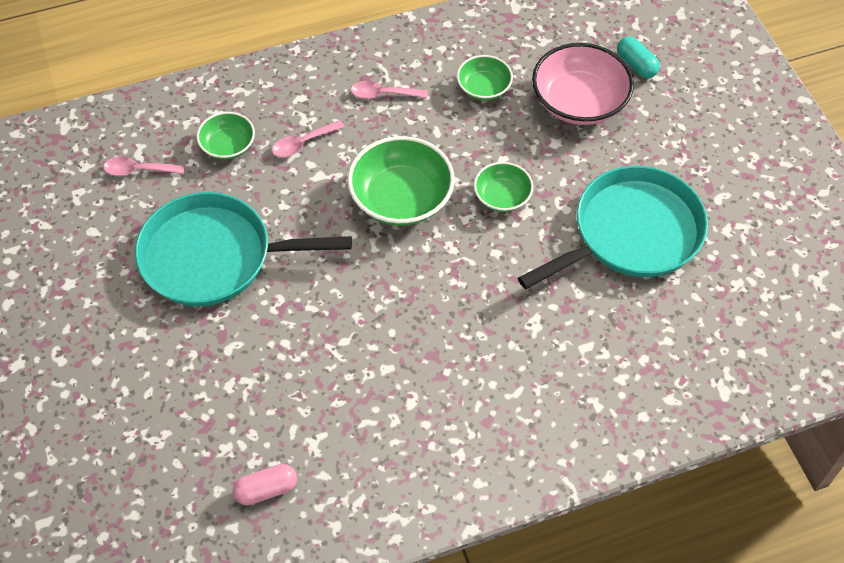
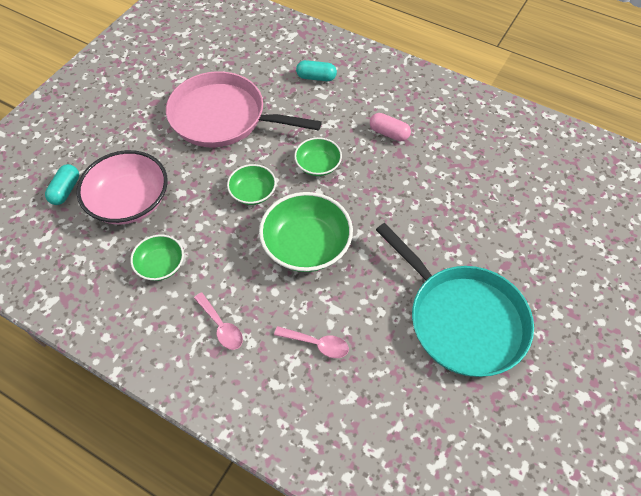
camera: 130 degrees left, 0 degrees up
(138, 170) = (453, 445): pink spoon -> none
(228, 145) = (368, 397): green bowl -> green bowl (318, 165)
(266, 490) = (555, 170): pink capsule -> pink capsule (389, 133)
(621, 362) = (316, 77): none -> turquoise capsule
(631, 233) = (222, 117): turquoise pan -> pink pan

